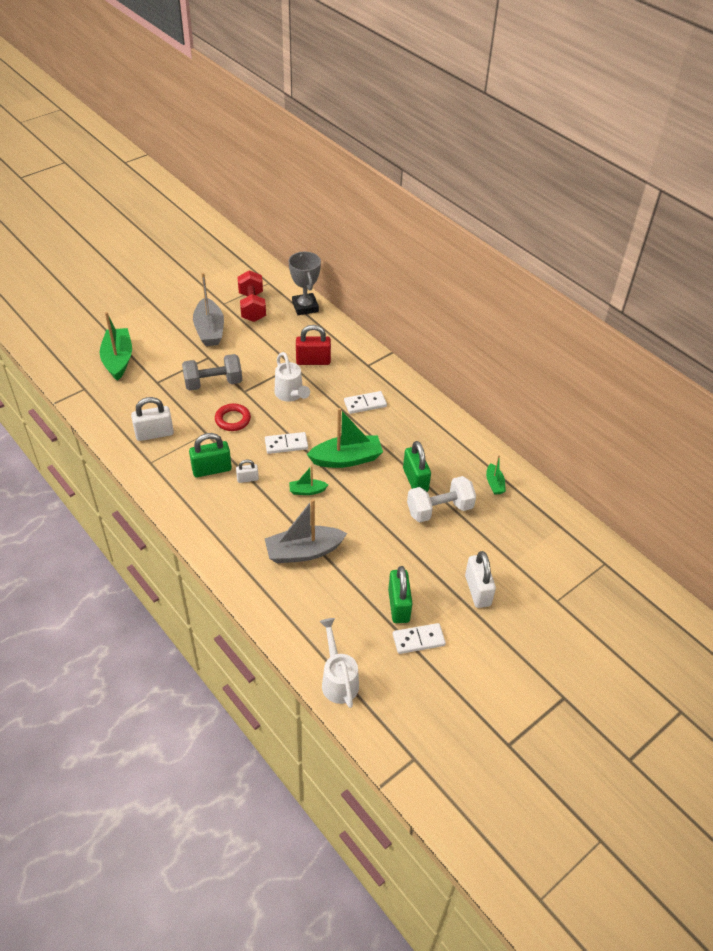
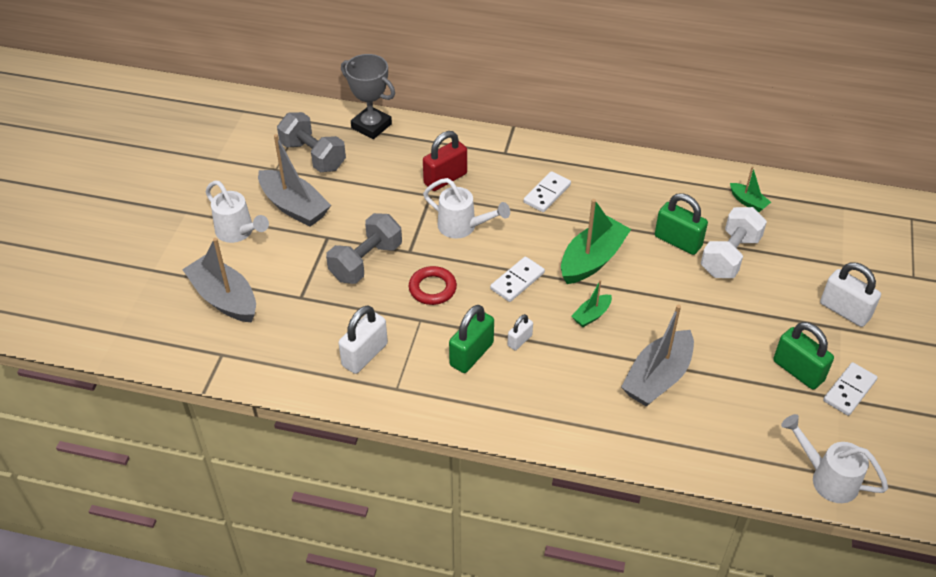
camera: 35 degrees left, 0 degrees up
(118, 359) = (224, 298): green boat -> grey boat
(164, 328) = (239, 233): none -> white watering can
(252, 307) = (313, 156): red dumbbell -> grey dumbbell

